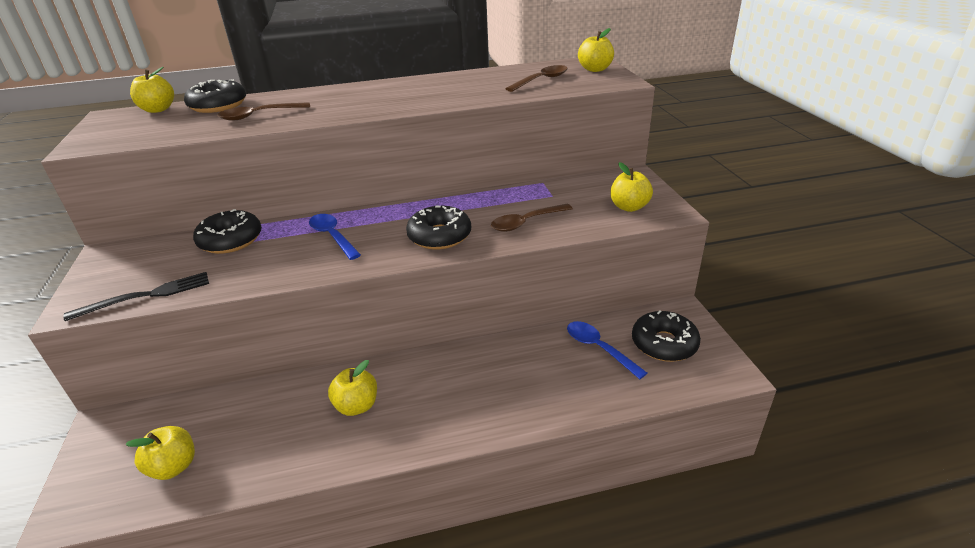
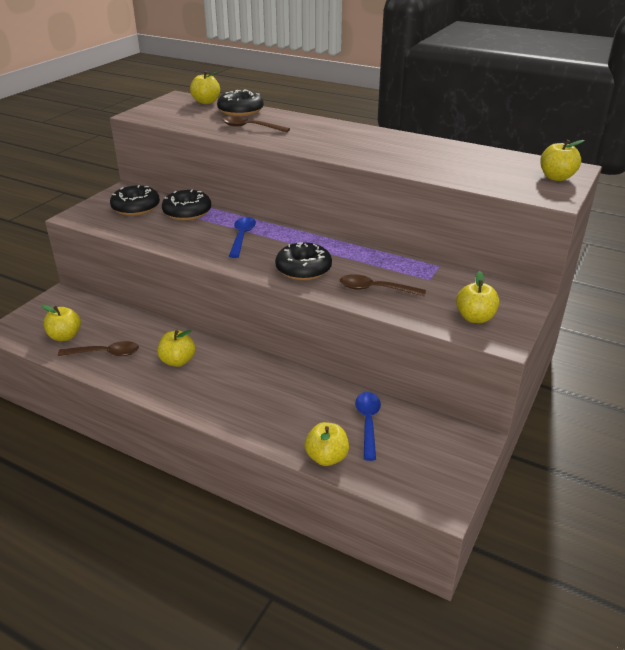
camera: 40 degrees right, 0 degrees up
(146, 296) = (110, 225): black fork -> none
(541, 80) = (488, 170): brown spoon -> brown spoon (105, 353)
(610, 398) = (326, 457): none -> yellow apple
(664, 344) = (422, 451): black donut -> black donut (136, 207)

